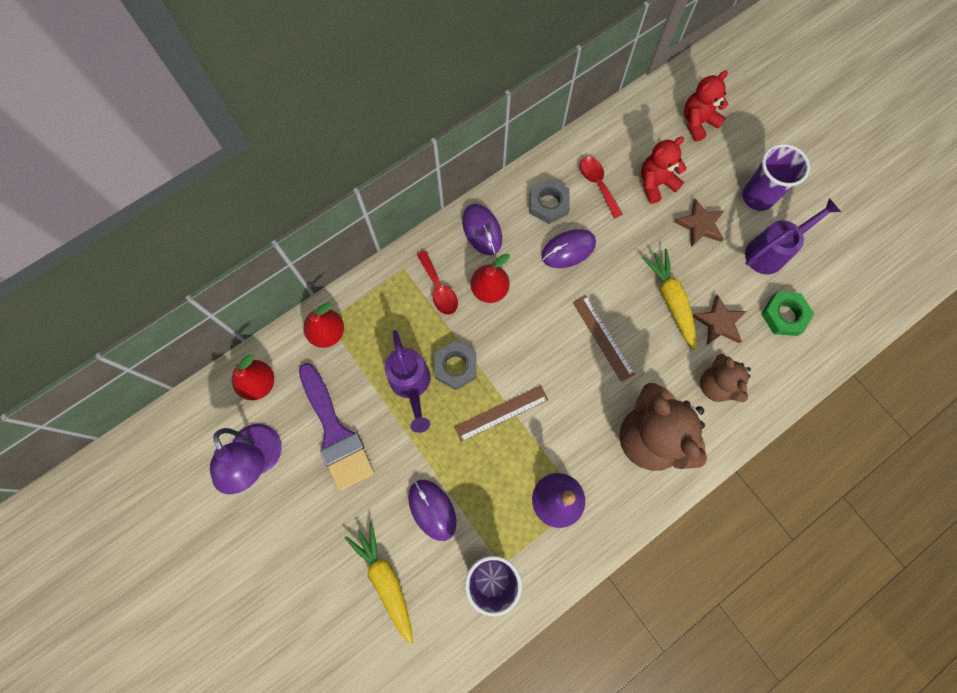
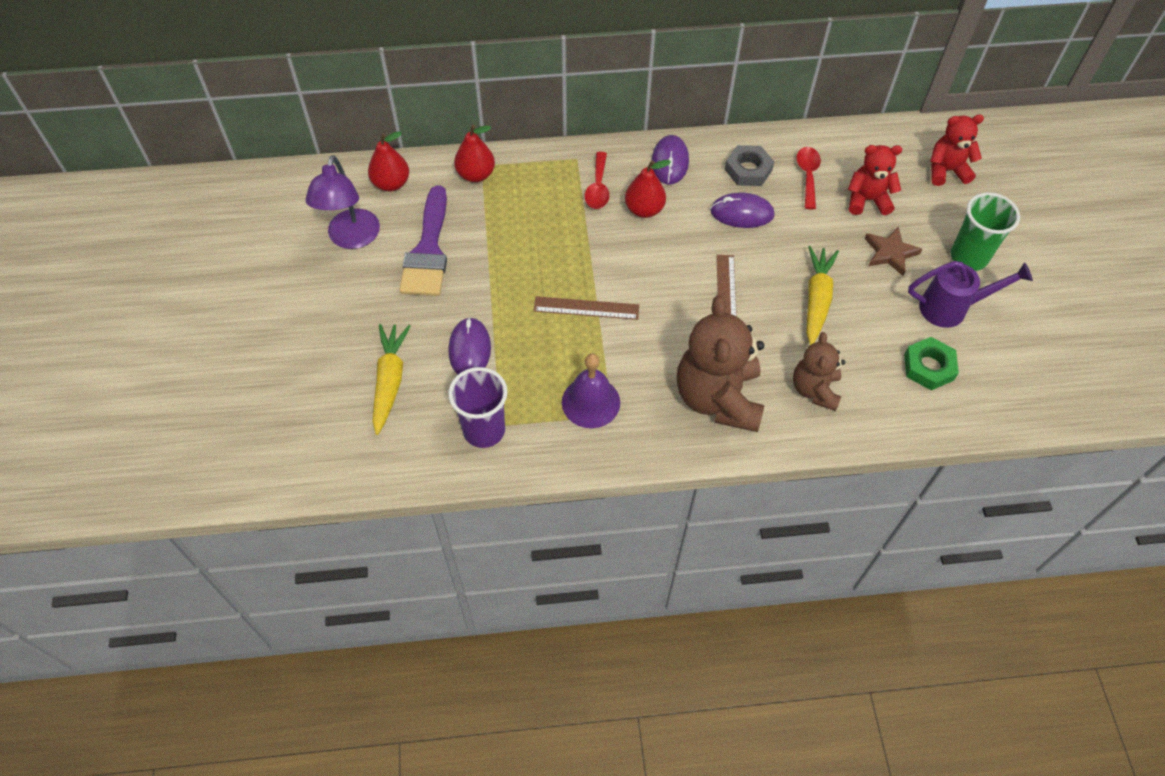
camera: 30 degrees right, 15 degrees down
(411, 385) = (520, 248): purple watering can -> none
(456, 367) = (570, 253): grey nut -> none
(719, 322) = (854, 340): brown star -> none
(757, 197) = (968, 257): purple cup -> green cup

